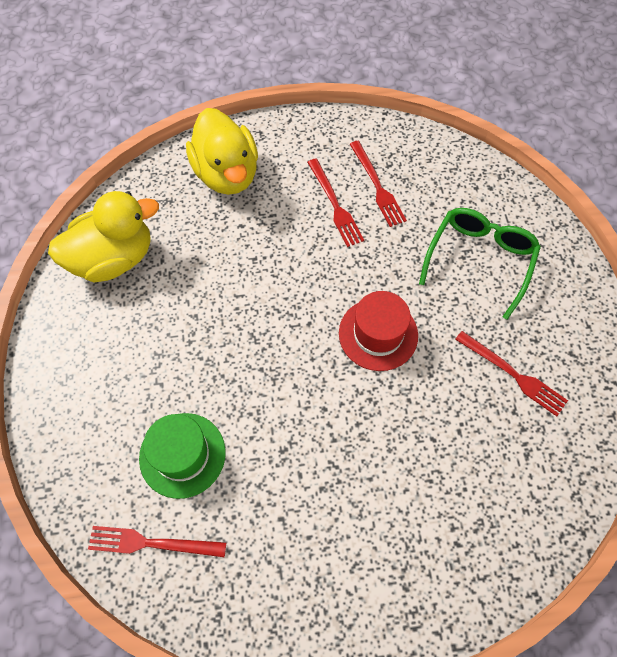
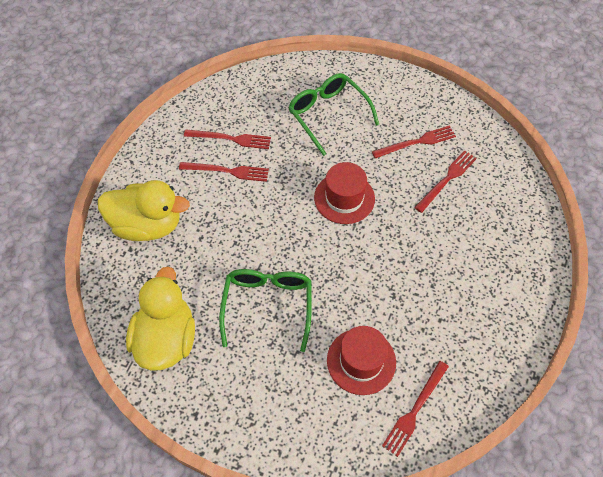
camera: 60 degrees left, 5 degrees down
(182, 455) = (361, 361): green hat -> red hat
(197, 328) = (267, 306): none -> green glasses
(483, 436) = (447, 179): none -> red fork

